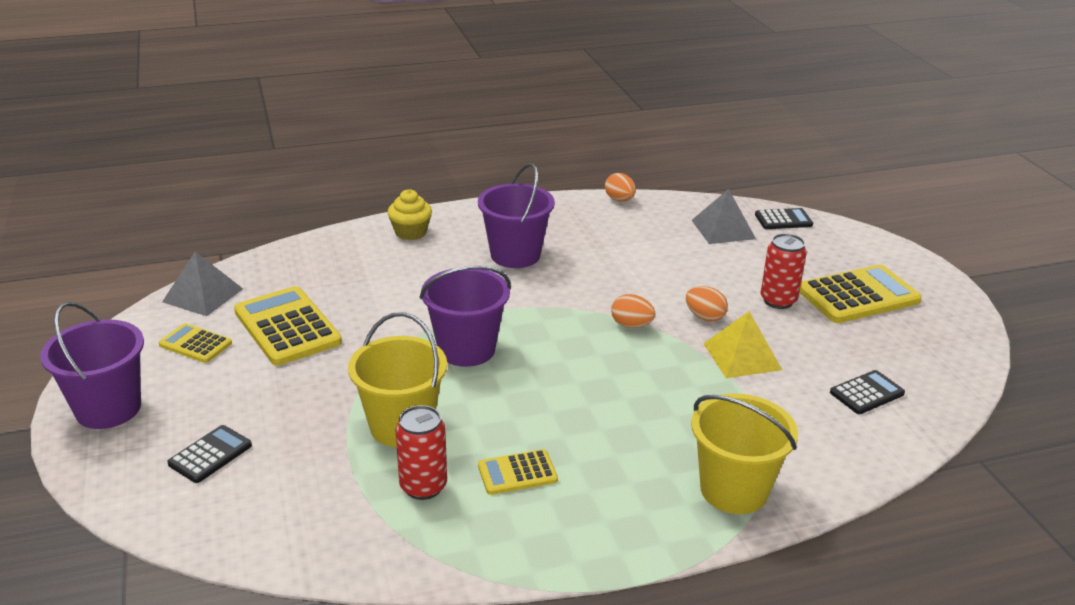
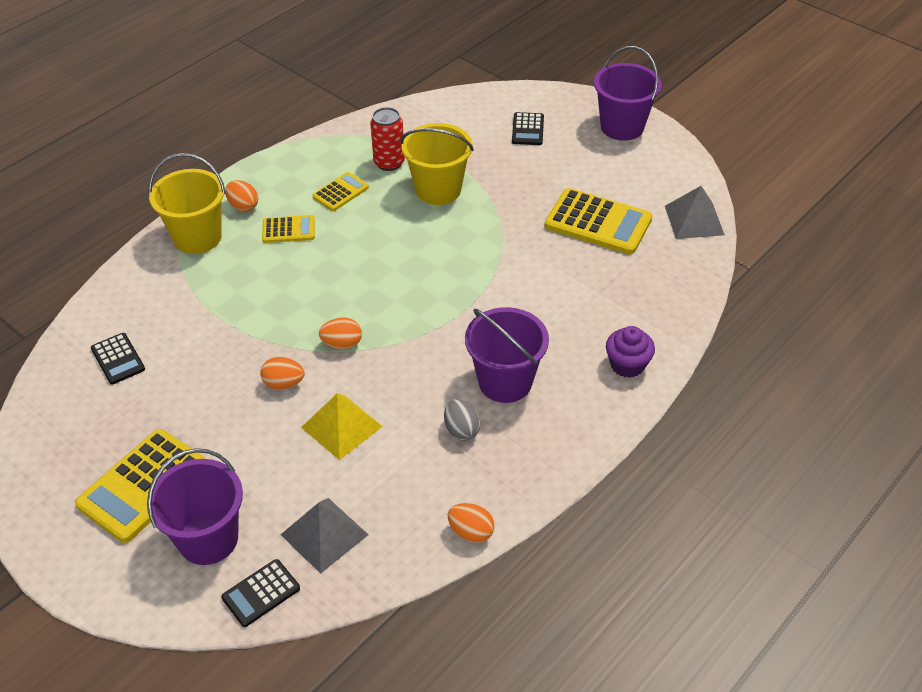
camera: 150 degrees right, 15 degrees up
(195, 344) = (638, 184): yellow calculator -> yellow calculator (288, 230)
(410, 232) = (627, 364): yellow cupcake -> purple cupcake
(466, 349) = (452, 262): purple bucket -> purple bucket (208, 538)
(578, 243) = (461, 430): none -> grey egg
(654, 508) = (243, 206): none -> orange egg
(742, 356) = (233, 352): yellow pyramid -> yellow pyramid (341, 426)
(778, 301) = (223, 438): red can -> none
(867, 393) = (118, 359): black calculator -> black calculator turned 60 degrees counterclockwise

